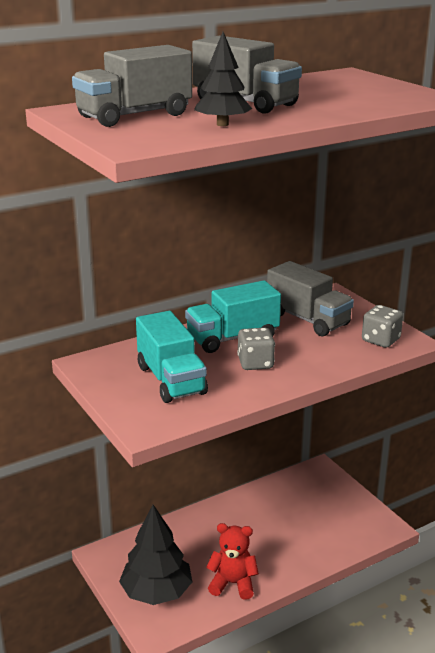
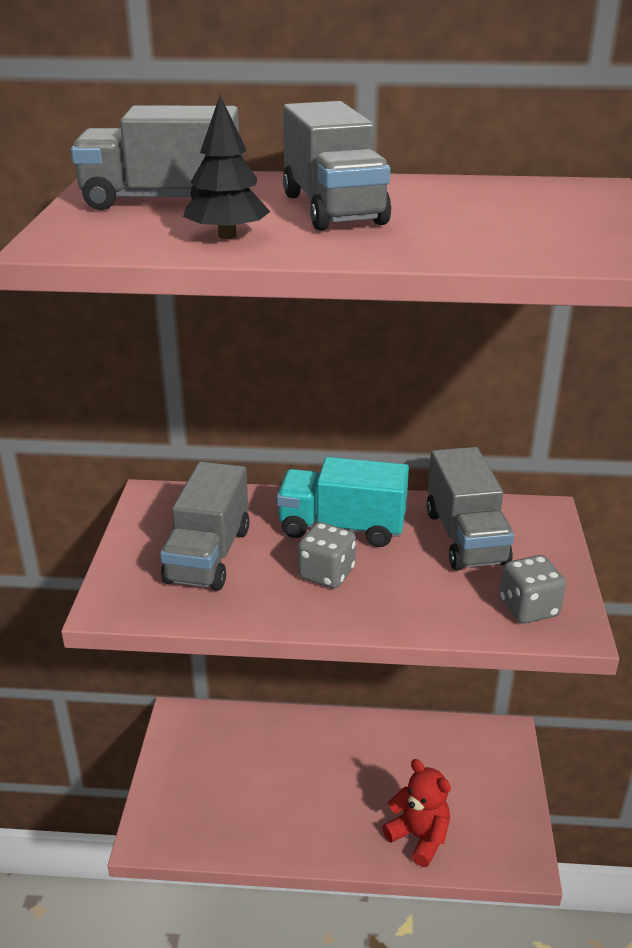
camera: 35 degrees right, 5 degrees up
(157, 592) = (190, 791): black tree -> none
(171, 380) = (208, 555): turquoise truck -> grey truck
(233, 583) = (274, 828): red teddy bear -> red teddy bear (419, 837)

